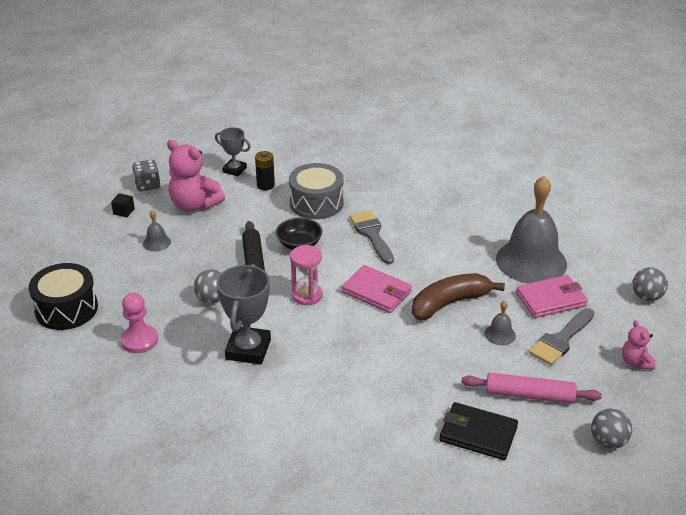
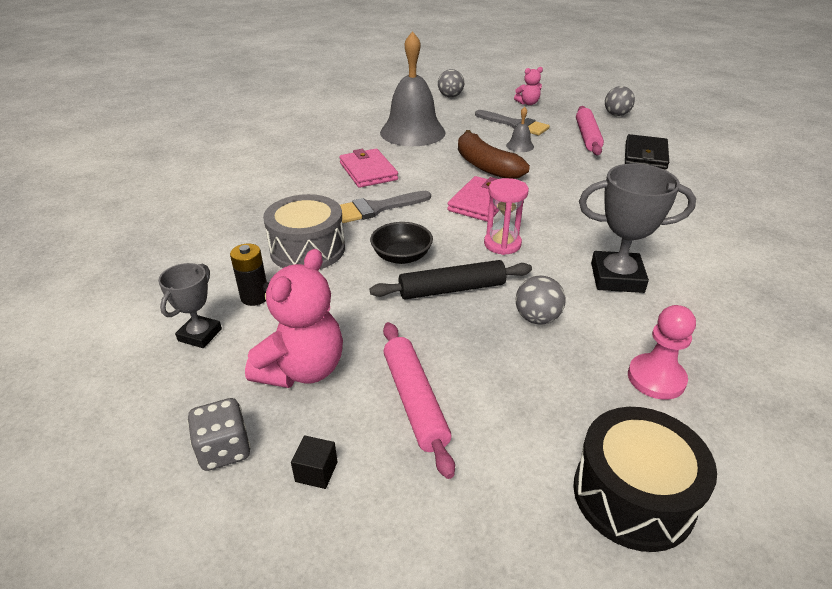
camera: 95 degrees left, 0 degrees up
(157, 242) = (414, 401): grey bell -> pink rolling pin
(551, 299) = (464, 126): pink wallet -> pink wallet (368, 171)

